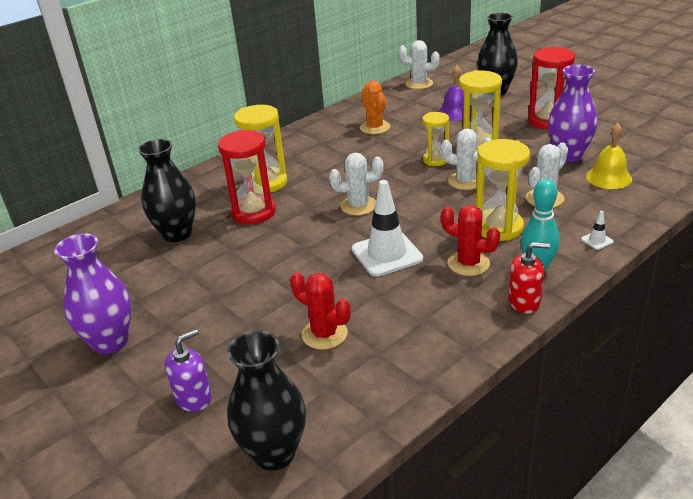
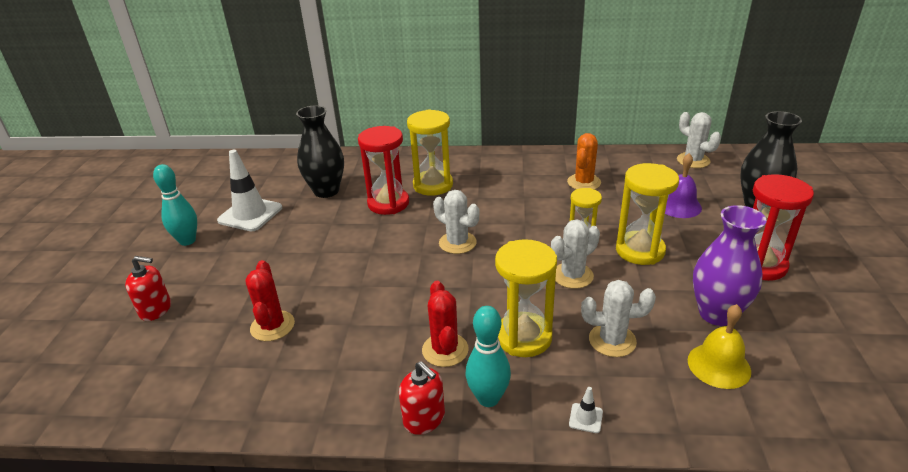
camera: 45 degrees right, 0 degrees up
(110, 341) = (187, 241): purple vase -> turquoise bowling pin
(193, 397) = (156, 309): purple soap dispenser -> red soap dispenser
(274, 453) = (121, 383): black vase -> none
(387, 254) = (407, 296): white traffic cone -> white traffic cone (250, 214)
(465, 181) = (572, 276): white cactus -> white cactus turned 75 degrees clockwise

